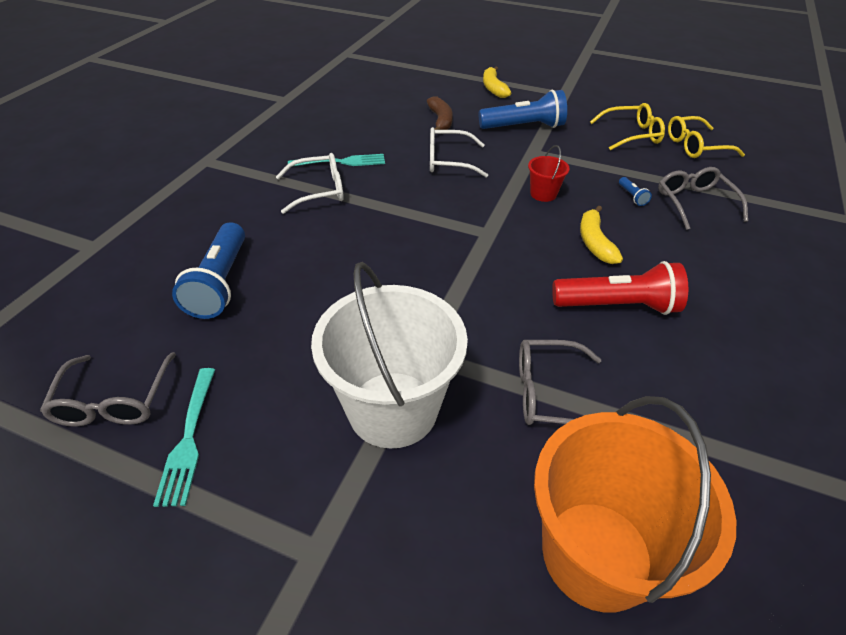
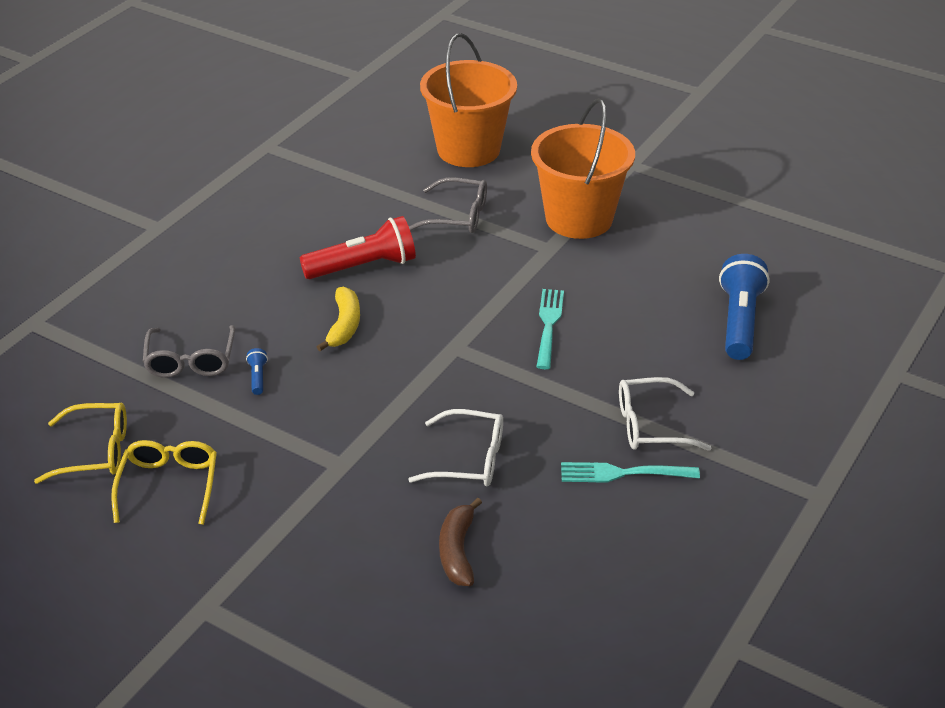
camera: 170 degrees left, 5 degrees down
(114, 401) = (791, 242): grey glasses -> none
(188, 438) = (725, 217): turquoise fork -> turquoise fork (549, 325)
(393, 409) = (579, 218): white bucket -> orange bucket
(493, 88) = (329, 640): yellow banana -> none
(524, 127) = (326, 521): blue flashlight -> none
(543, 194) = (365, 392): red bucket -> none
(618, 305) = (363, 266): red flashlight -> red flashlight turned 150 degrees clockwise
(631, 135) = (169, 485): yellow glasses -> yellow glasses turned 90 degrees clockwise

